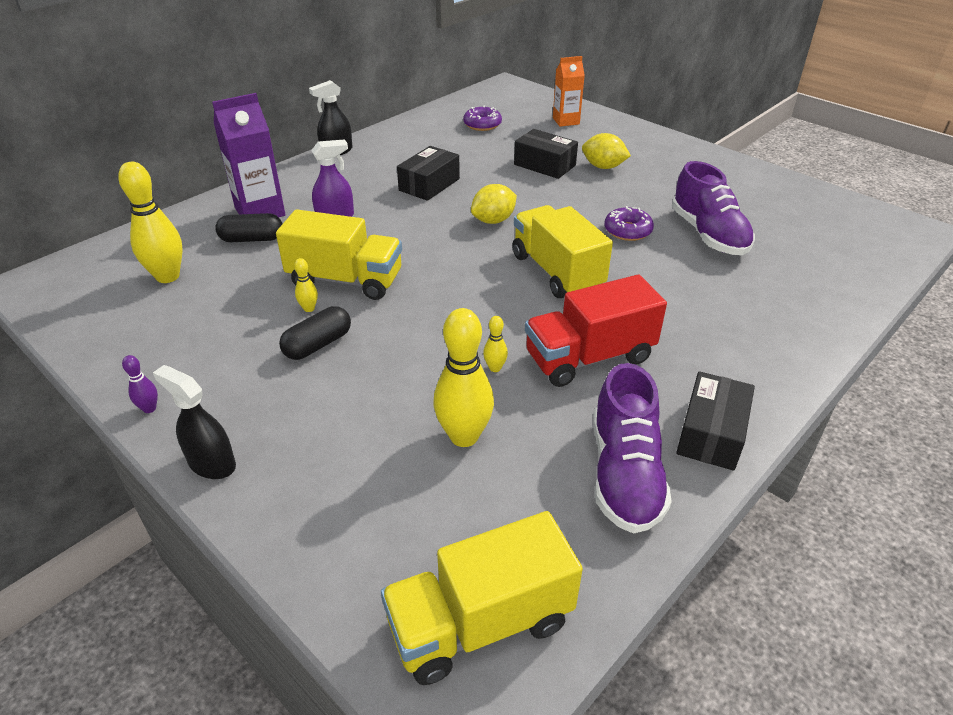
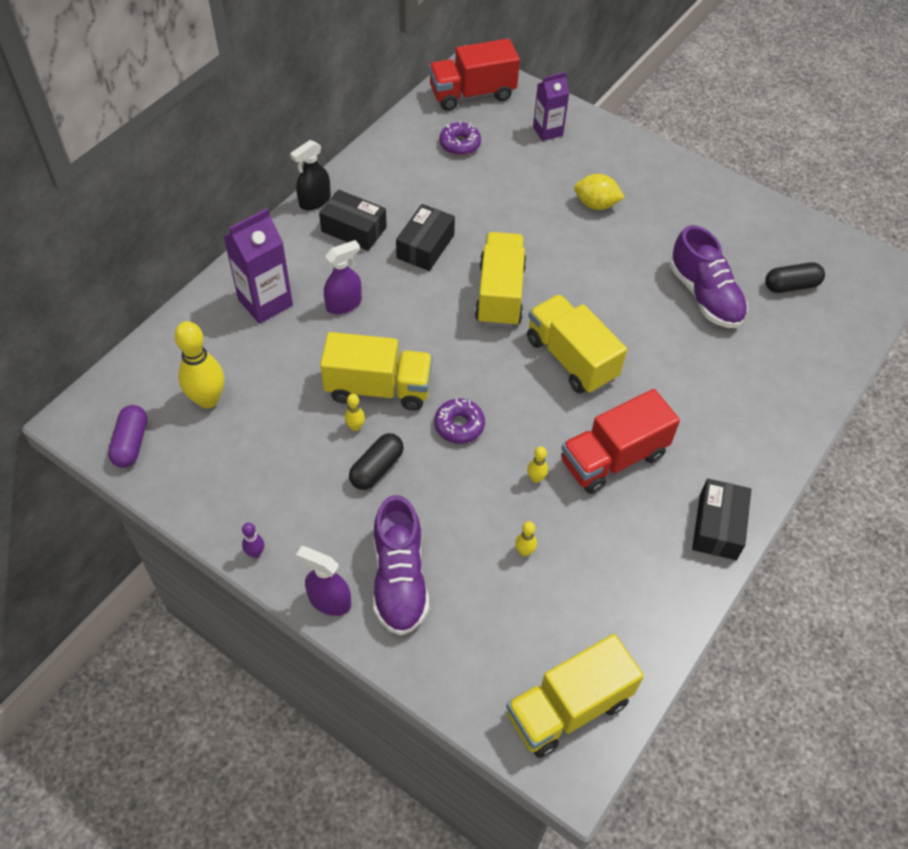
camera: 10 degrees left, 15 degrees up
(72, 304) = (131, 443): none -> purple capsule
(212, 463) = (329, 601): black spray bottle -> purple spray bottle
(252, 239) = (271, 342): black capsule -> black capsule (791, 285)
(464, 436) = (524, 551): yellow bowling pin -> yellow bowling pin, size x0.46
(493, 220) = (500, 294): yellow lemon -> yellow truck
(502, 97) = (472, 94): none -> red truck
(544, 165) = (536, 206): black box -> black box (353, 229)
(566, 121) = (547, 131): orange carton -> purple carton
(624, 473) = (654, 572): purple shoe -> purple shoe (399, 578)
(627, 231) = (629, 297): purple donut -> purple donut (459, 425)

